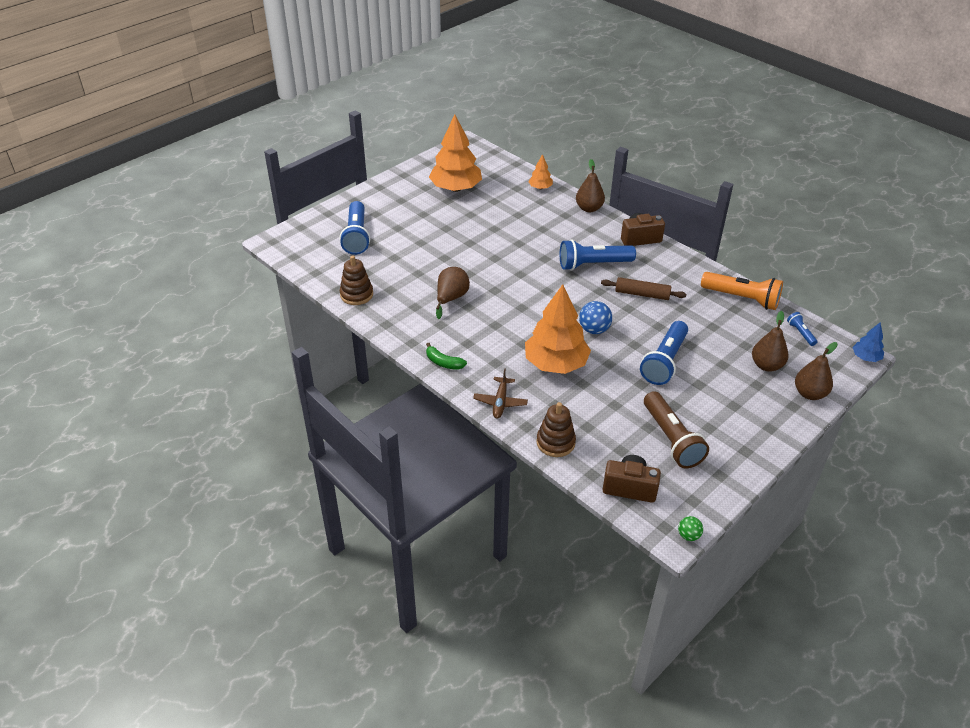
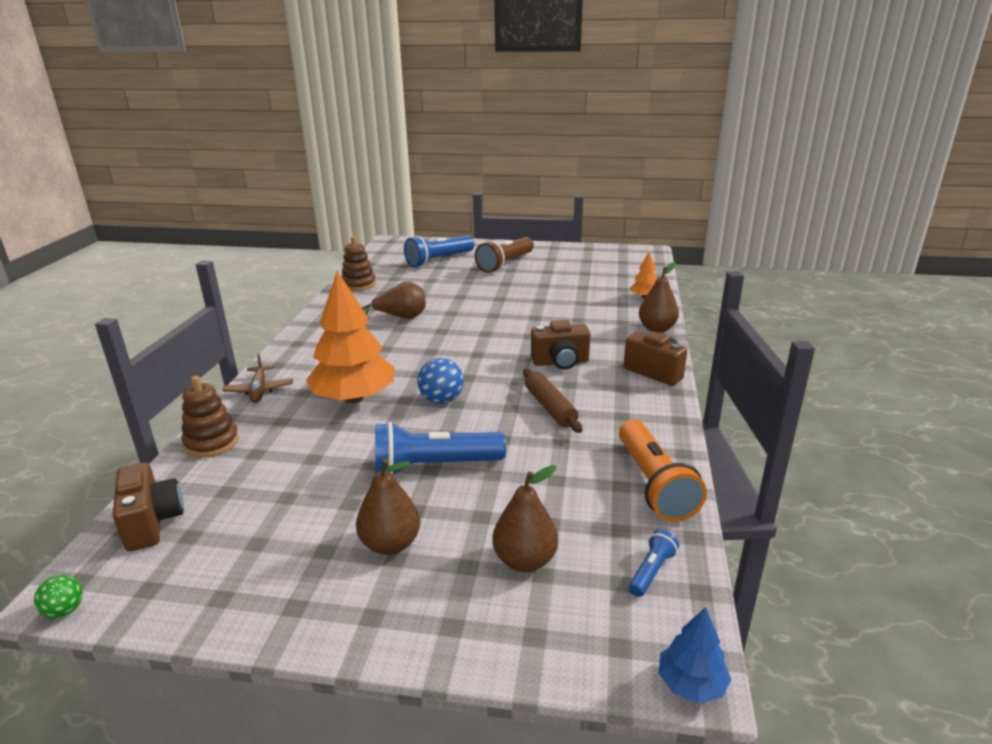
camera: 55 degrees right, 15 degrees down
(443, 362) = (298, 345): green banana -> none
(456, 188) = (572, 268): orange tree -> none
(500, 402) = (259, 390): brown plane -> brown plane turned 75 degrees counterclockwise
(593, 264) = (560, 362): blue flashlight -> brown camera
(671, 439) = (274, 524): brown flashlight -> brown flashlight (505, 264)
(809, 394) = (503, 637): brown pear -> brown pear (390, 544)

